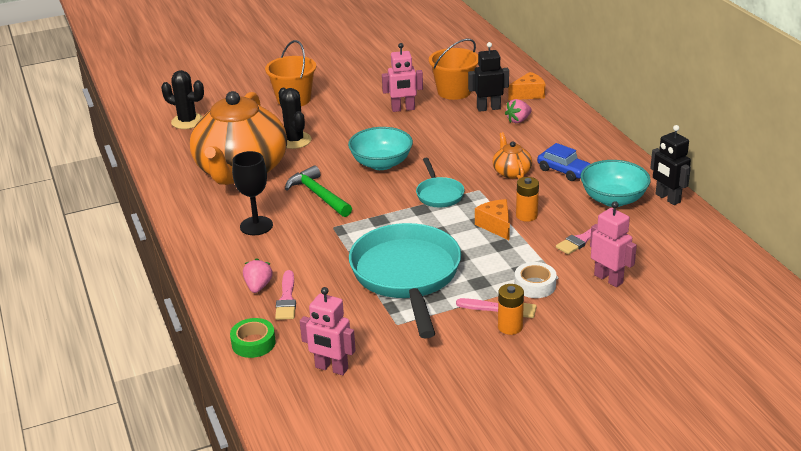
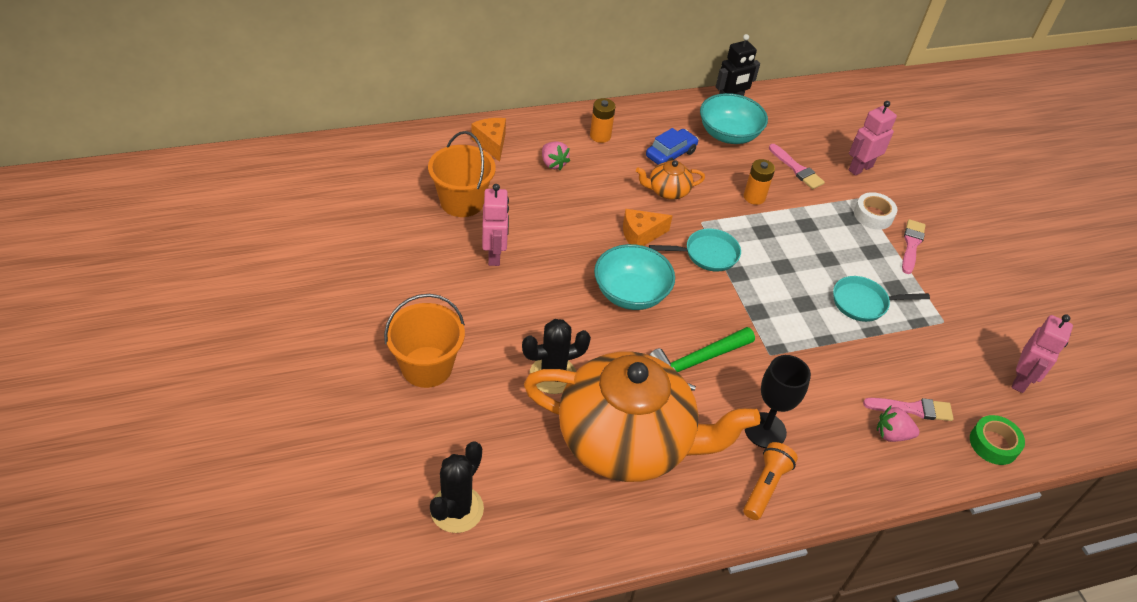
camera: 90 degrees left, 15 degrees up
(206, 227) = (765, 486): none -> orange flashlight
(407, 276) = (863, 303): turquoise pan -> turquoise pan, size x0.48
(488, 108) = (516, 181): black robot -> none
(495, 226) = (772, 222): orange cheese -> orange cheese (641, 235)
(510, 327) = (938, 244): orange battery -> orange battery (600, 136)

